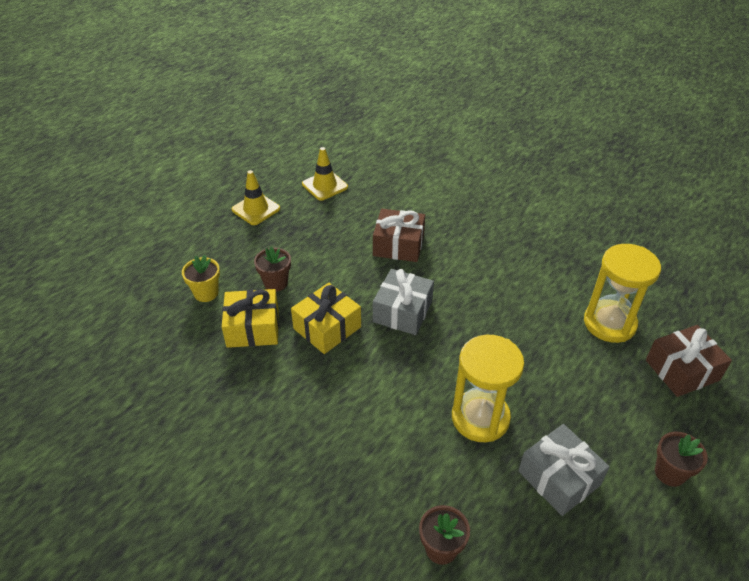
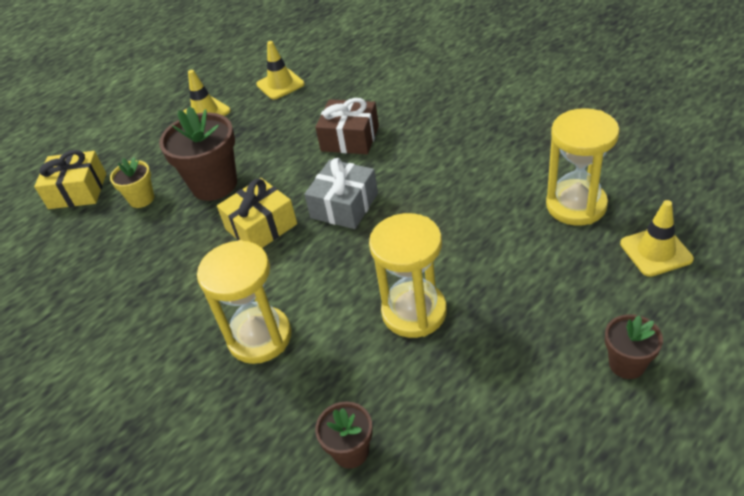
camera: 10 degrees right, 0 degrees up
(253, 328) = (184, 231): yellow gift -> yellow gift (77, 191)
(275, 283) = (214, 185): brown flower pot -> brown flower pot, size x1.83
(342, 437) = (260, 337): none -> yellow hourglass
(559, 478) = (494, 373): grey gift -> none
(682, 370) = (655, 251): brown gift -> yellow traffic cone

